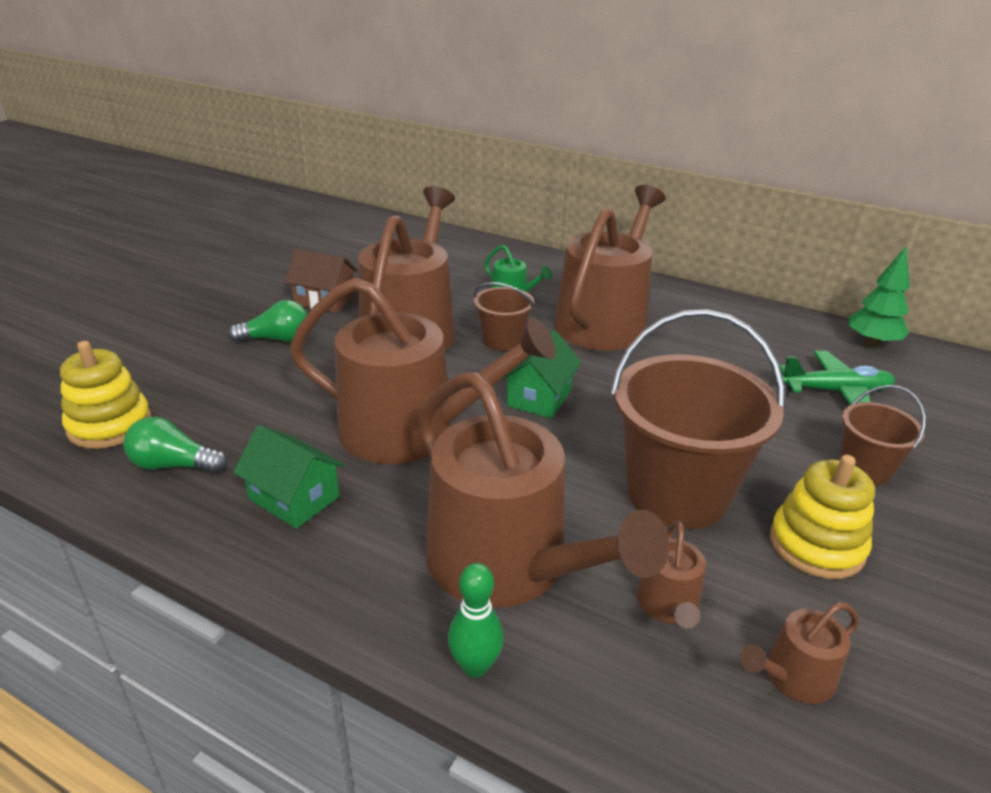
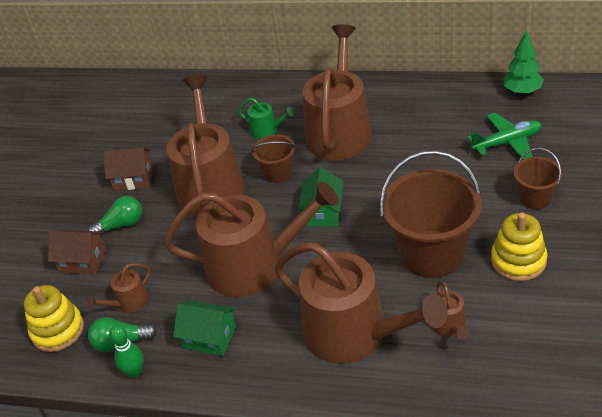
camera: 10 degrees left, 10 degrees up
(202, 361) = (82, 261): none -> brown house
(475, 666) = (362, 395): green bowling pin -> green bowling pin (135, 372)
(793, 677) = (522, 342): brown watering can -> brown watering can (129, 302)

